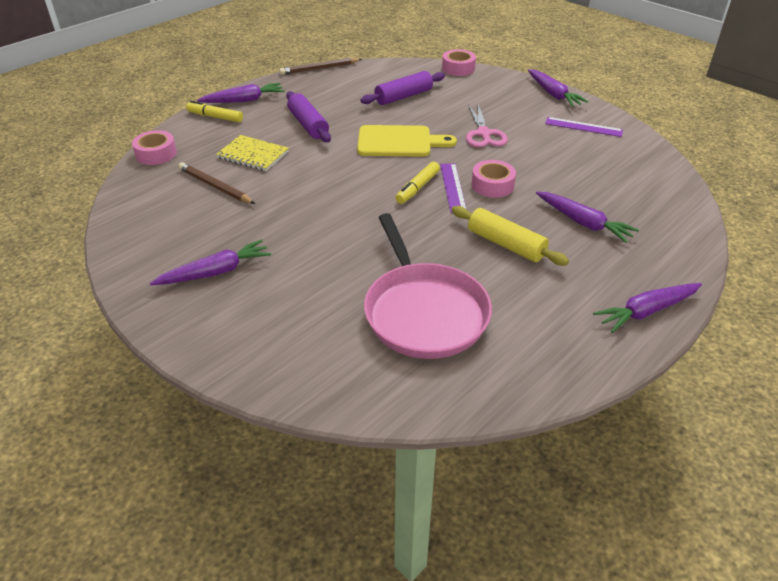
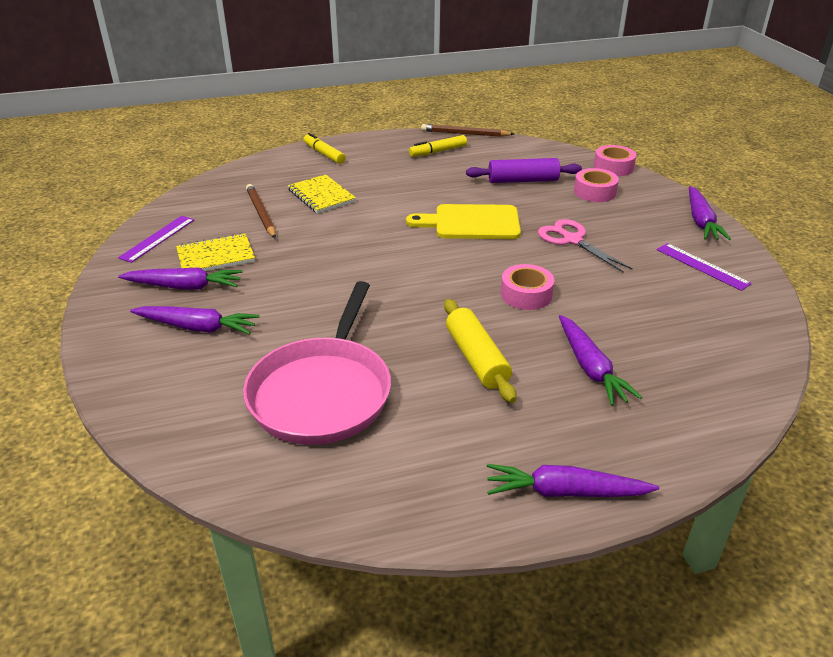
camera: 30 degrees right, 5 degrees down
(156, 154) = (243, 172): pink tape -> pink tape (594, 192)
(215, 236) = (216, 256): none -> yellow notebook
(244, 100) = (364, 146): purple carrot -> purple carrot (197, 327)
(308, 125) = (399, 182): purple rolling pin -> none
(399, 142) = (471, 223): yellow cutting board -> yellow cutting board turned 150 degrees clockwise
(417, 188) = (443, 272): yellow marker -> yellow marker (438, 151)
(453, 187) = (481, 283): purple ruler -> purple ruler (157, 238)
(483, 134) = (572, 240): pink scissors -> pink scissors turned 120 degrees clockwise

